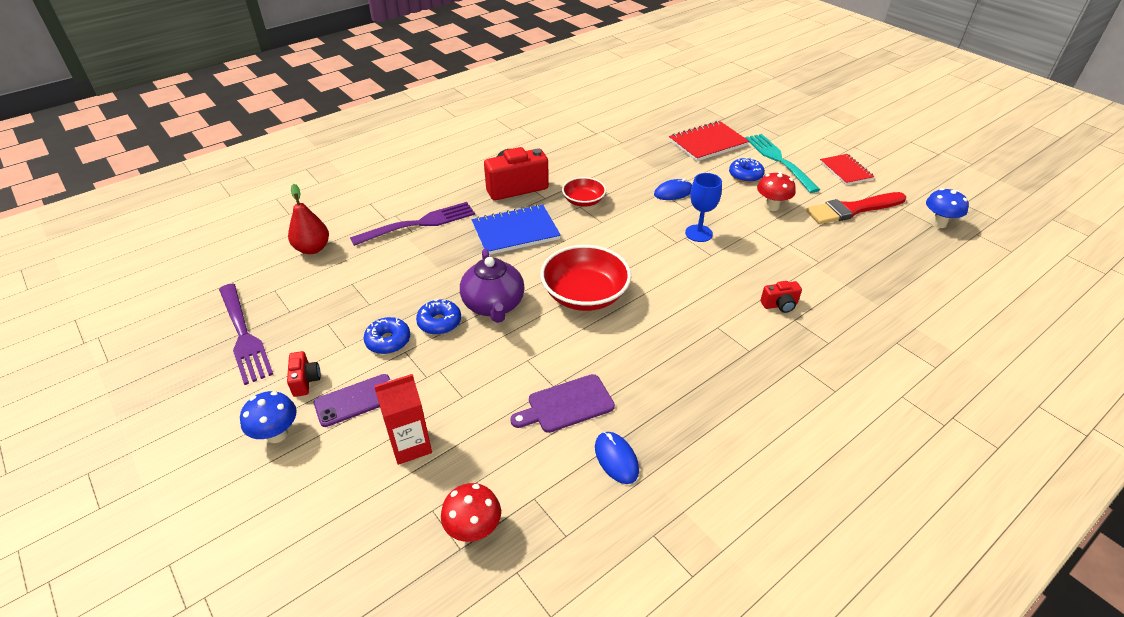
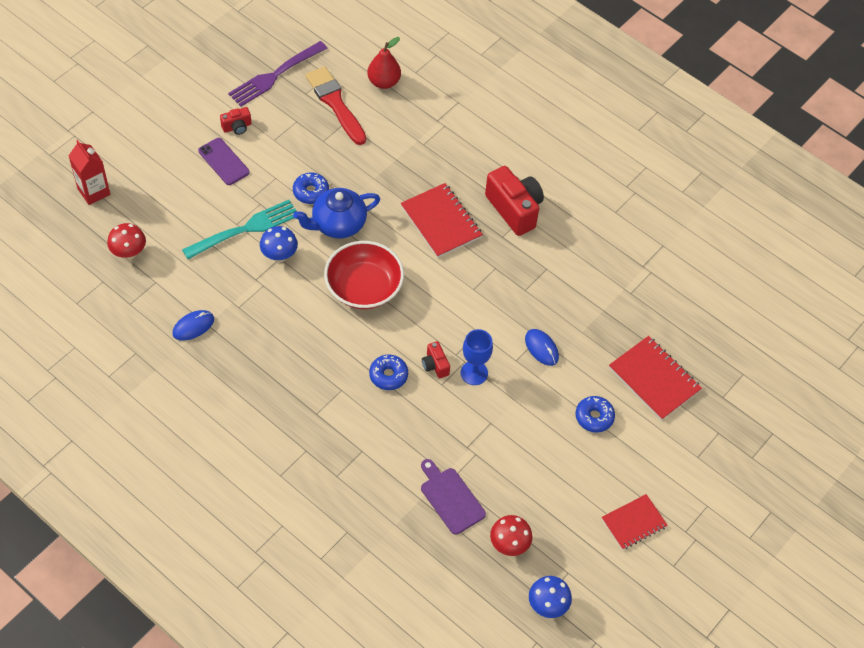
camera: 75 degrees right, 15 degrees up
(277, 434) = (188, 128): blue mushroom -> blue mushroom (279, 256)
(388, 341) = (284, 164): blue donut -> blue donut (388, 375)
(410, 445) = (189, 203): red carton -> red carton (94, 191)
(418, 224) = (435, 146): purple fork -> none
(494, 305) = (337, 224): purple teapot -> blue teapot
(515, 232) = (441, 222): blue notebook -> red notebook
(567, 405) = (238, 290): purple cutting board -> purple cutting board (450, 498)
(583, 201) = (505, 270): red bowl -> none
(771, 206) = (538, 441): red mushroom -> red mushroom (509, 545)
(779, 161) = (636, 453): turquoise fork -> turquoise fork (244, 230)
(780, 305) = (379, 440): red camera -> red camera (435, 365)
(852, 209) = (553, 520): red brush -> red brush (335, 103)

